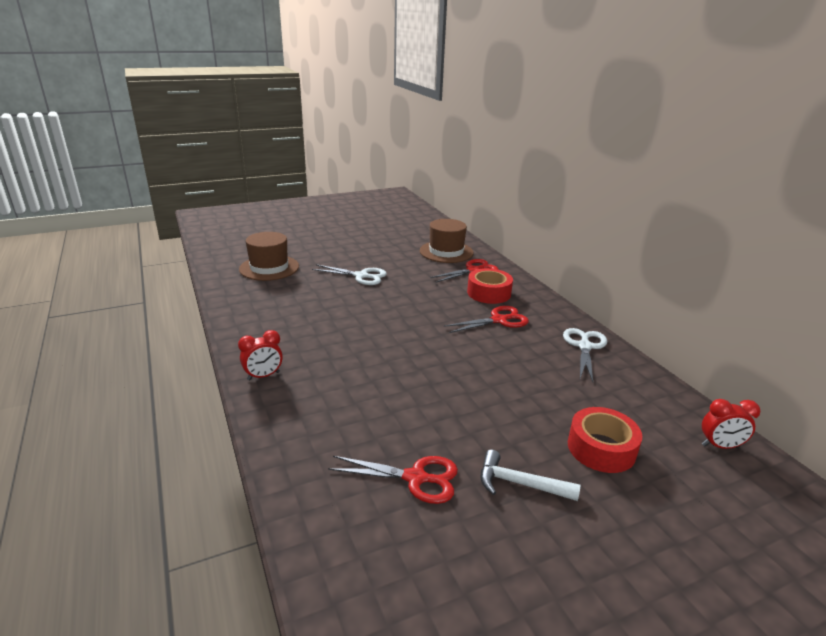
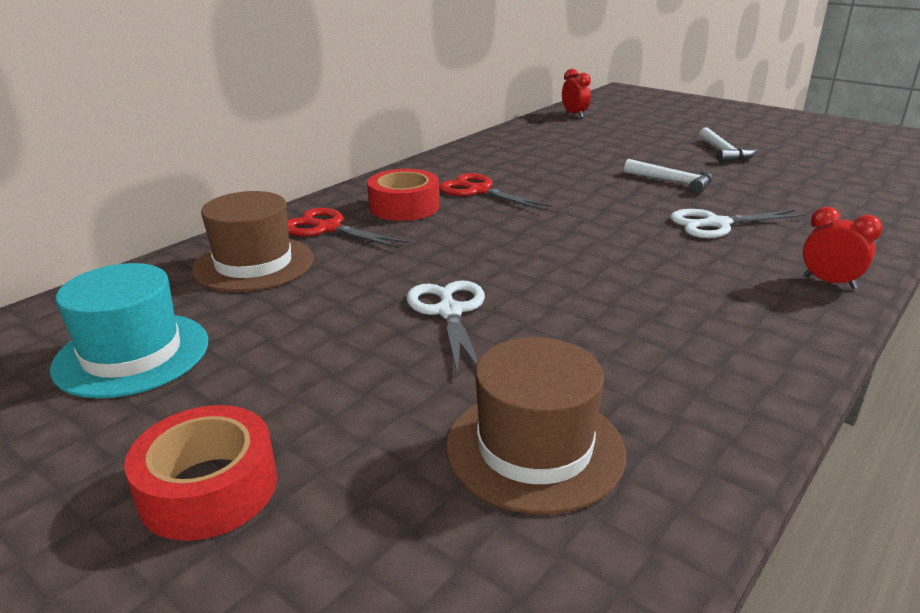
camera: 115 degrees left, 0 degrees up
(393, 230) = (132, 354): none -> turquoise hat
(415, 478) = (789, 179): red scissors -> none
(459, 404) = (673, 182): none -> white hammer
(584, 346) = (485, 153): white scissors -> white scissors (716, 224)
(601, 448) = (638, 138): red tape -> red tape (209, 488)

